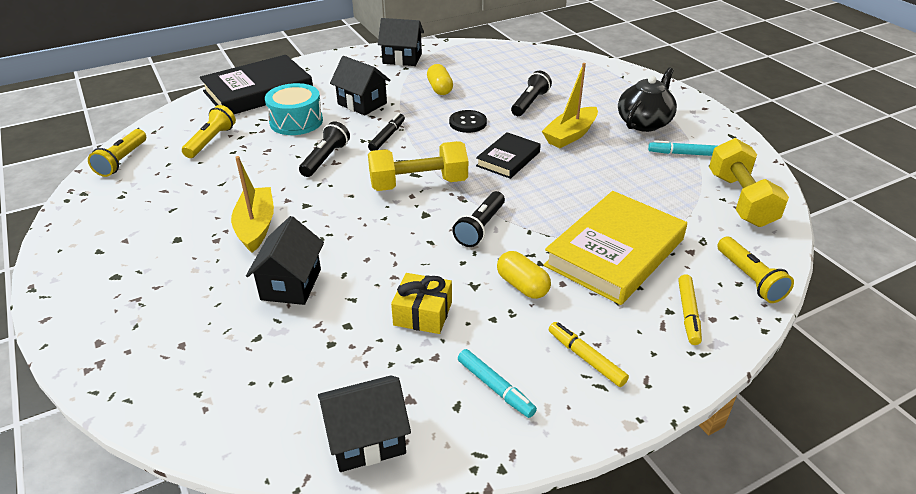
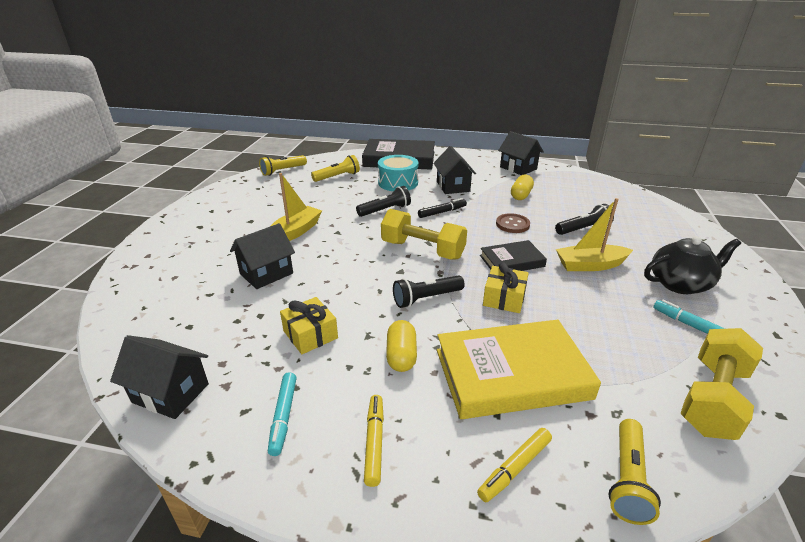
camera: 40 degrees right, 5 degrees down
(468, 123) = (512, 224): black button -> brown button
(541, 195) = (504, 298): none -> yellow gift

